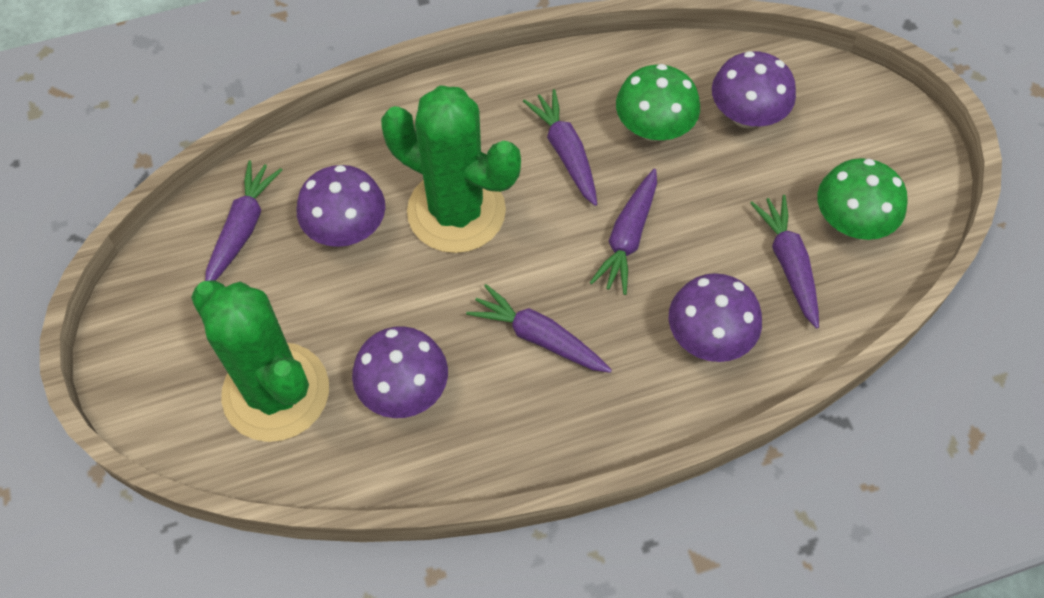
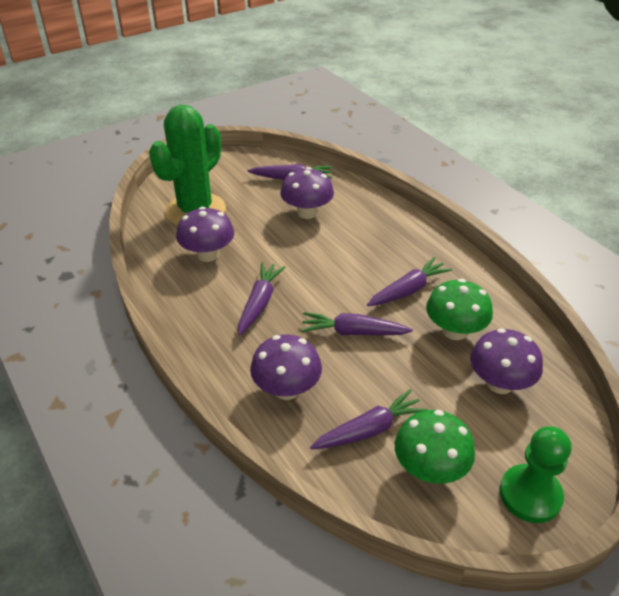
camera: 75 degrees right, 20 degrees down
(456, 211) = (338, 251): green cactus -> none
(895, 146) = (530, 495): none -> green pawn

